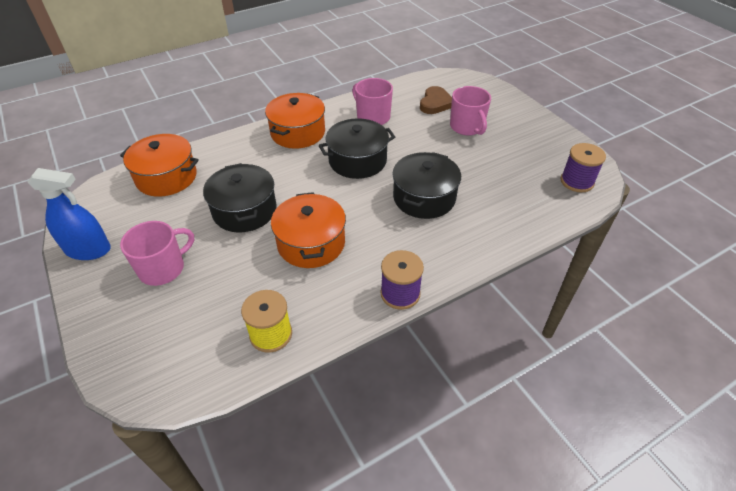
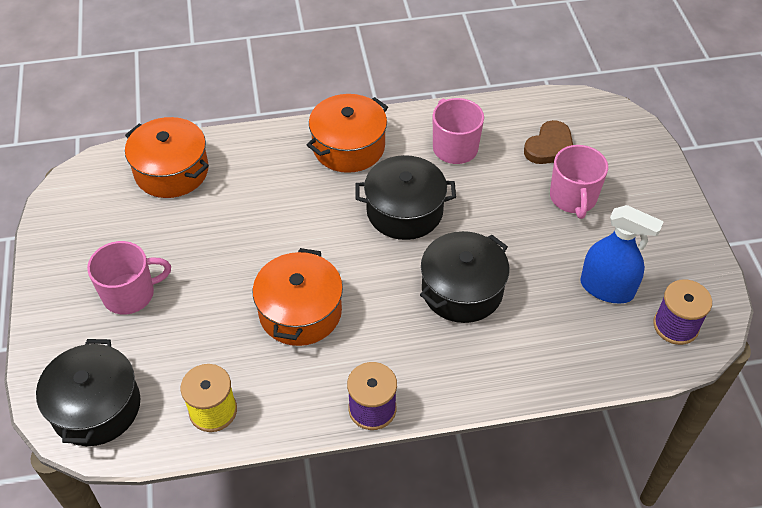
camera: 20 degrees right, 5 degrees up
(88, 250) = (61, 245): blue spray bottle -> blue spray bottle (606, 288)
(244, 210) = (242, 244): black pot -> black pot (96, 407)

